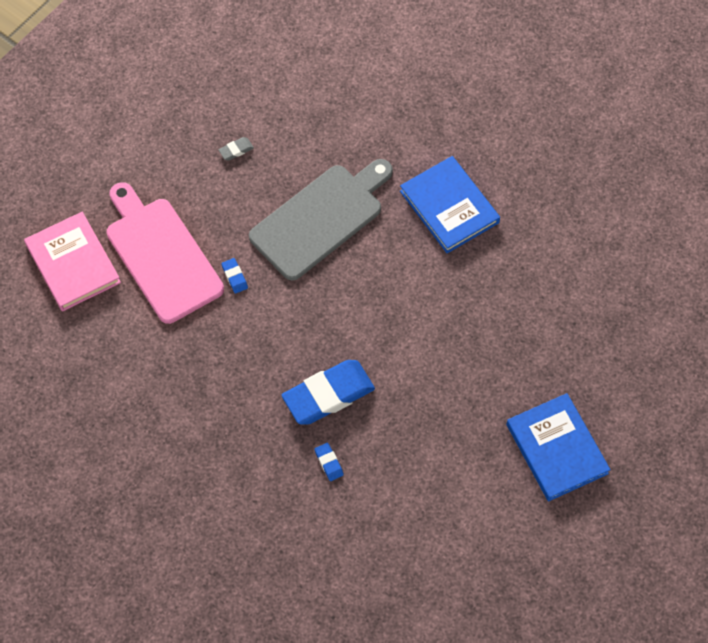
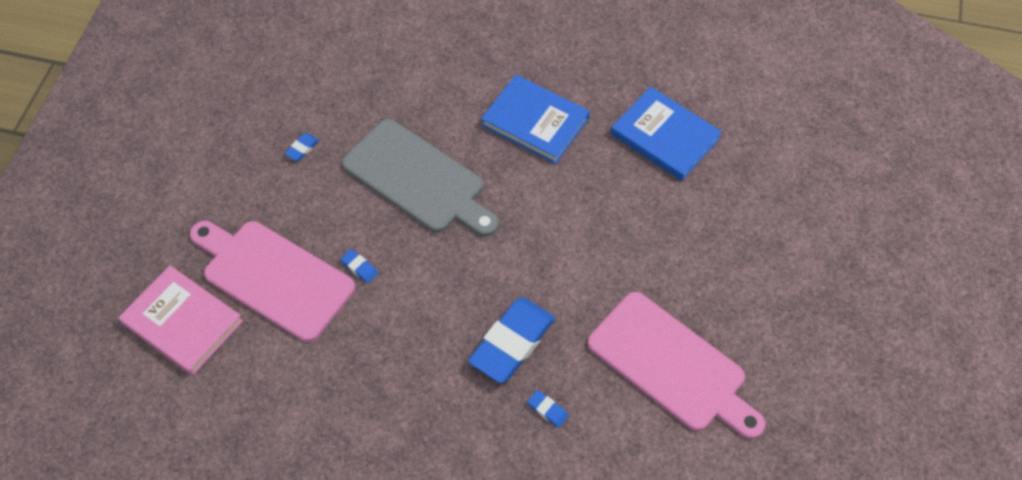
camera: 25 degrees left, 5 degrees down
(236, 150) = (302, 148): grey eraser -> blue eraser
(320, 218) = (418, 179): grey cutting board -> grey cutting board turned 105 degrees clockwise
(451, 471) = (671, 365): none -> pink cutting board
(556, 449) = (757, 300): blue book -> blue book (665, 136)

